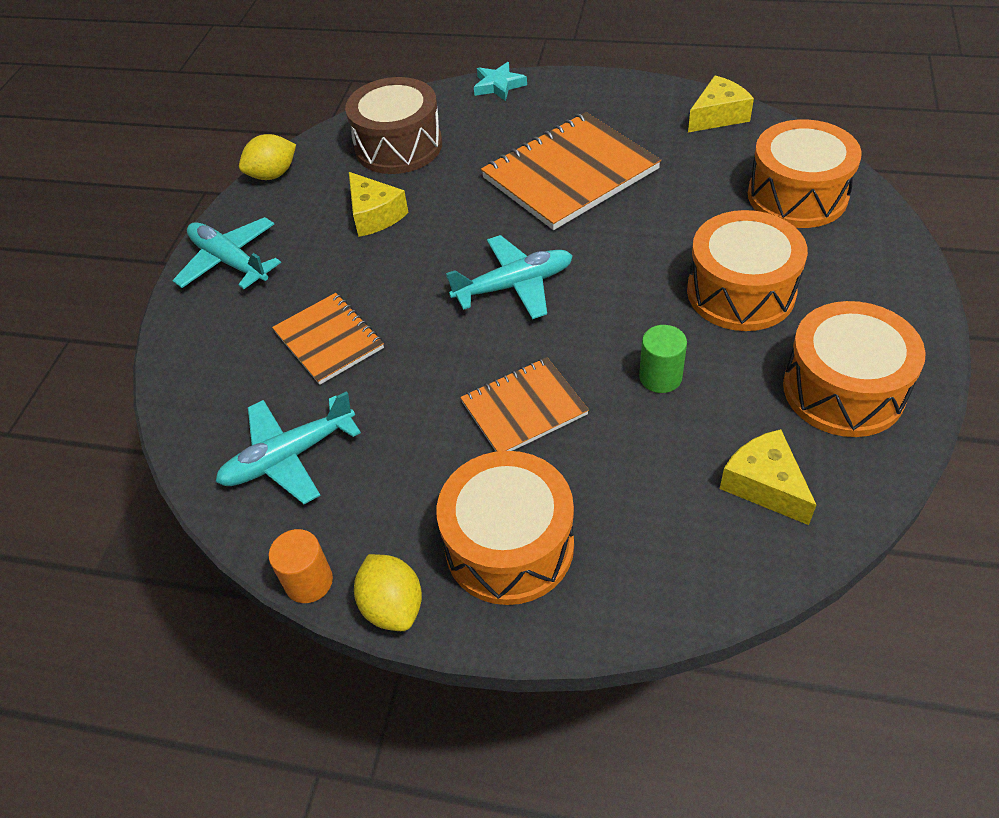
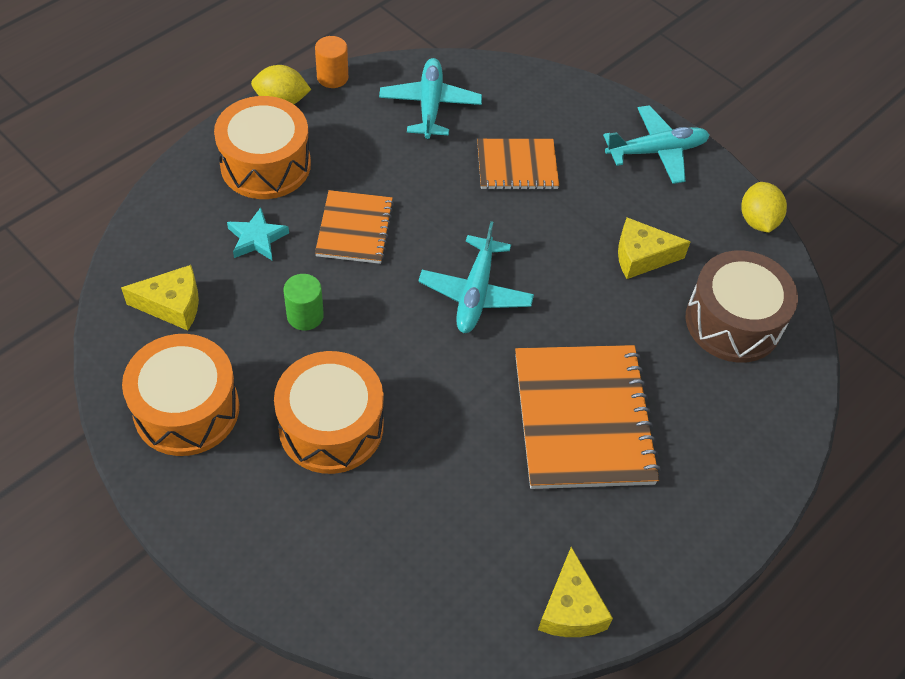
camera: 115 degrees right, 5 degrees up
(498, 85) = (782, 456): turquoise star -> turquoise star (257, 238)
(797, 195) = (396, 568): orange drum -> none

